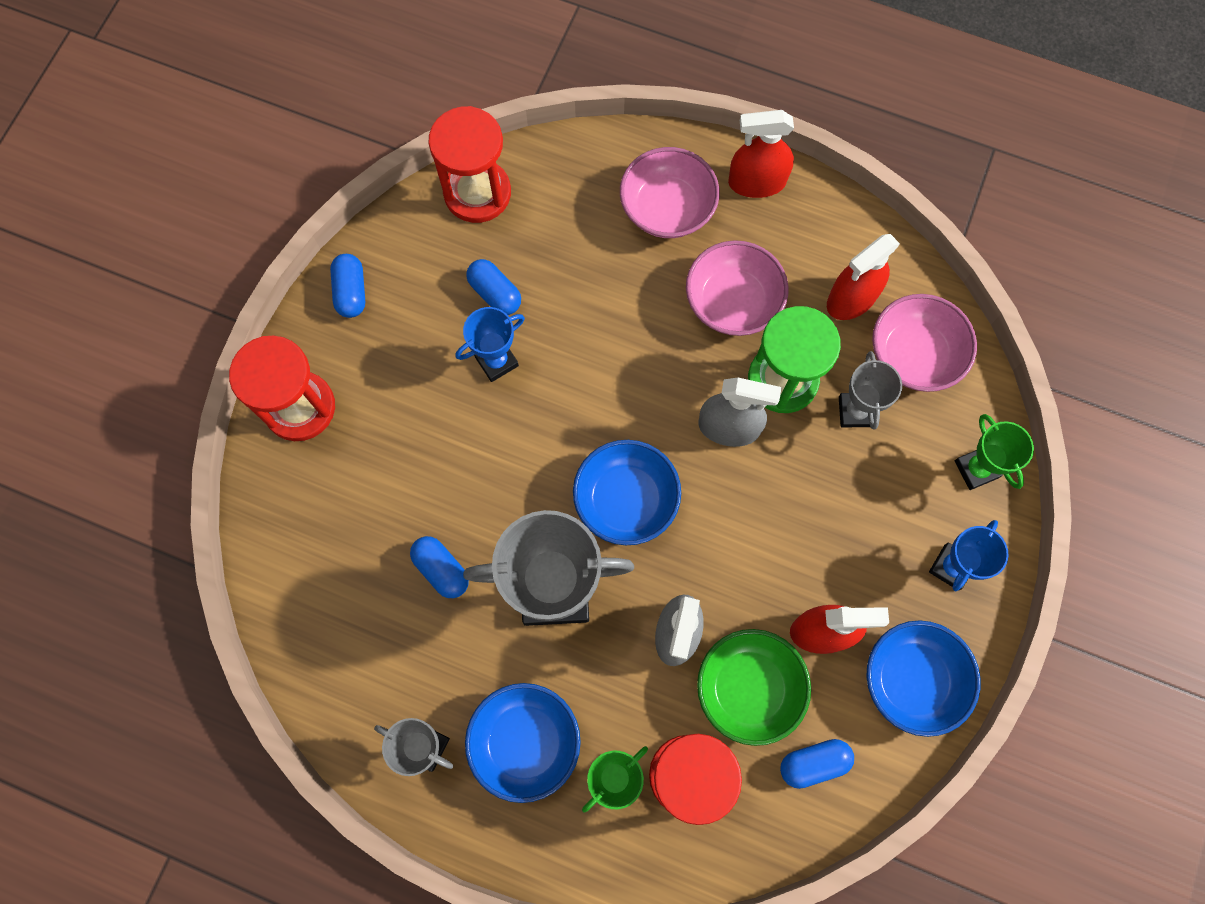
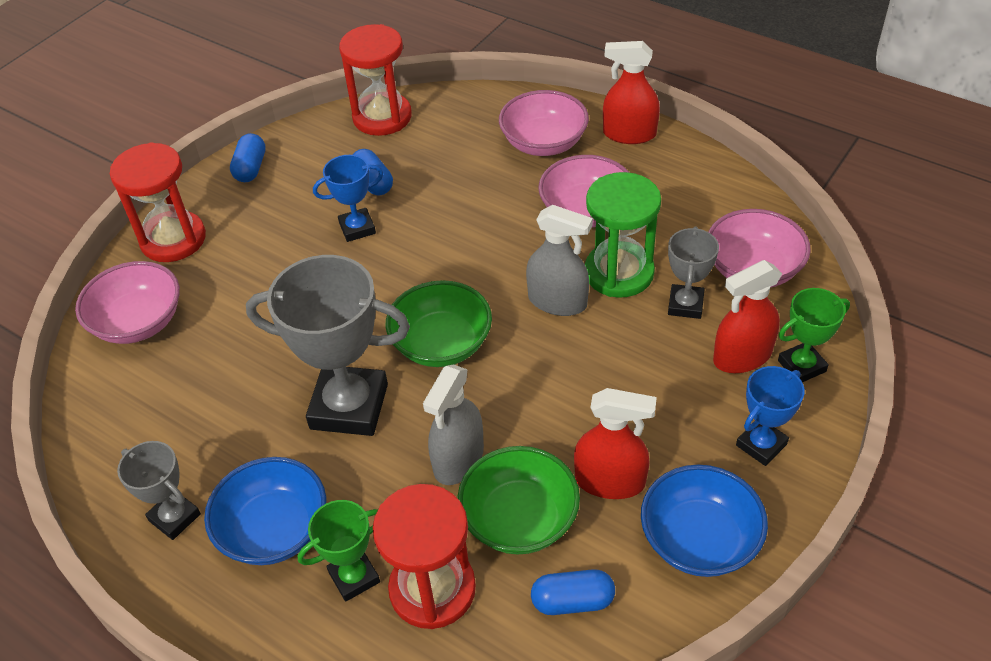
camera: 15 degrees right, 25 degrees down
(303, 524) = (138, 322): none -> pink bowl
(441, 570) = (248, 374): blue capsule -> none
(626, 500) = (441, 344): blue bowl -> green bowl
(851, 299) = (699, 222): red spray bottle -> red spray bottle (742, 356)
(976, 469) = (801, 366): green trophy -> green trophy turned 75 degrees clockwise

